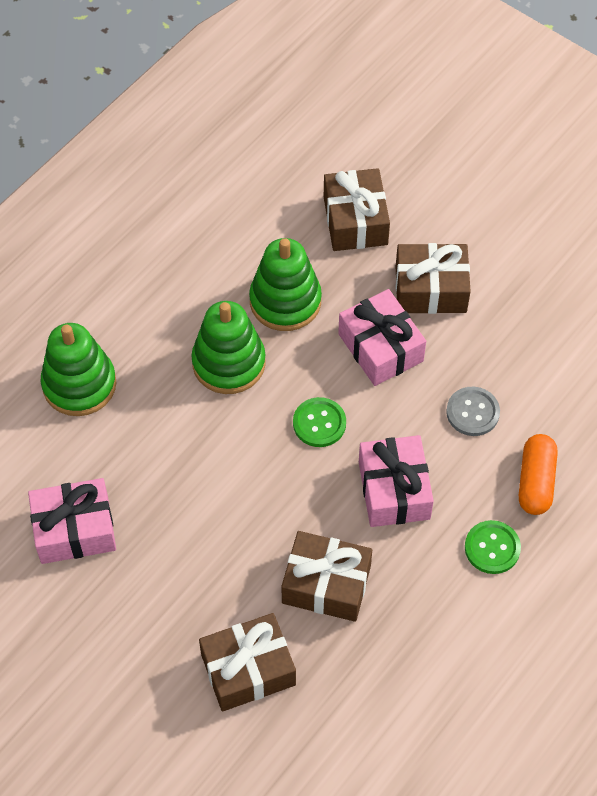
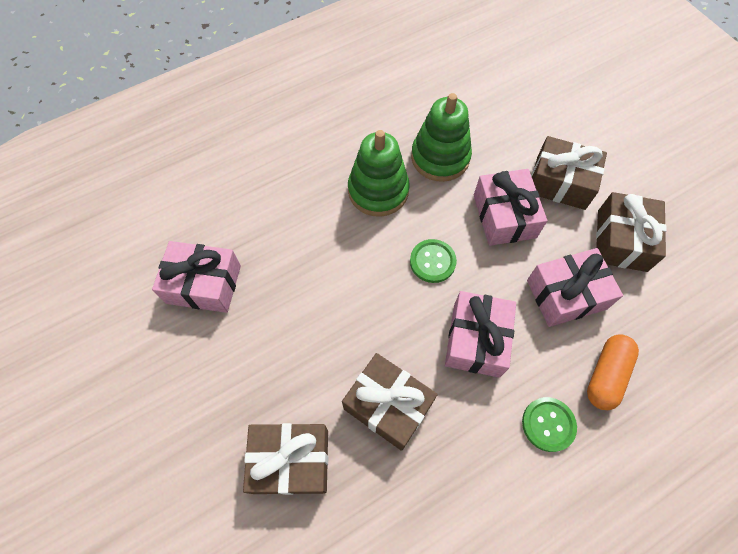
camera: 20 degrees right, 5 degrees up
(79, 384) = (258, 172): green stacking toy -> none
(355, 221) = (516, 114): brown gift -> brown gift (621, 240)
(472, 412) = (566, 294): grey button -> pink gift

